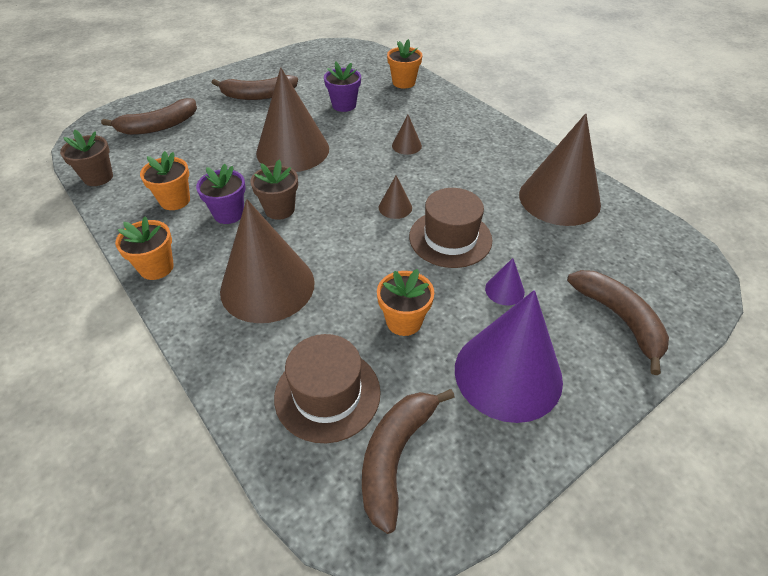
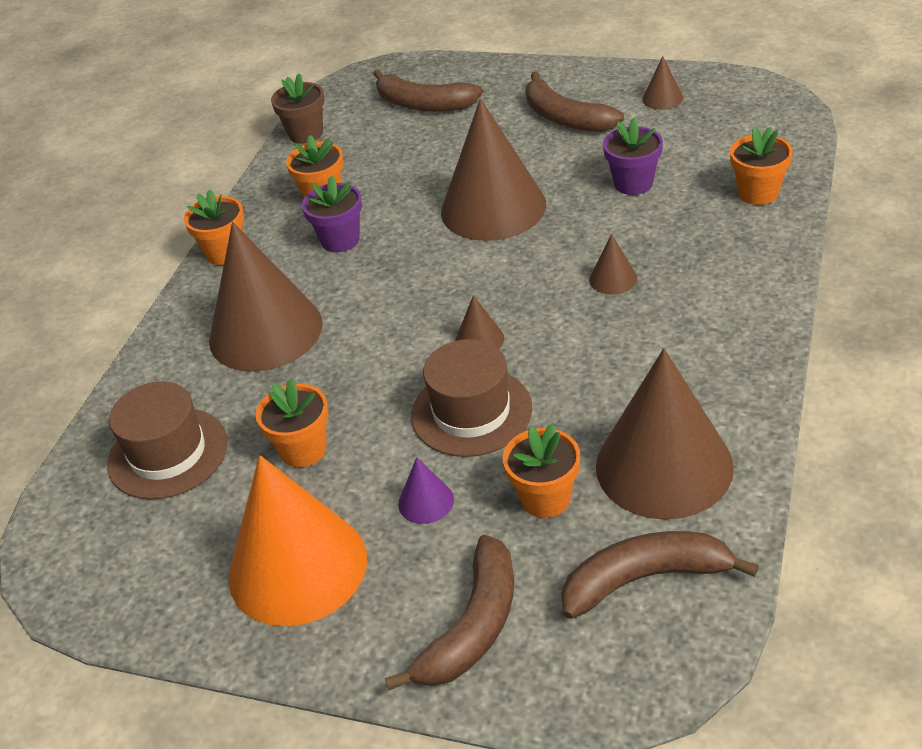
camera: 60 degrees right, 5 degrees down
(279, 209) = (383, 265): brown flower pot -> none
(294, 67) = (662, 98): none -> brown cone
(395, 456) = (133, 538): brown banana -> brown banana (645, 578)
(508, 374) = (297, 567): purple cone -> orange cone
(545, 246) = (545, 498): none -> orange flower pot

